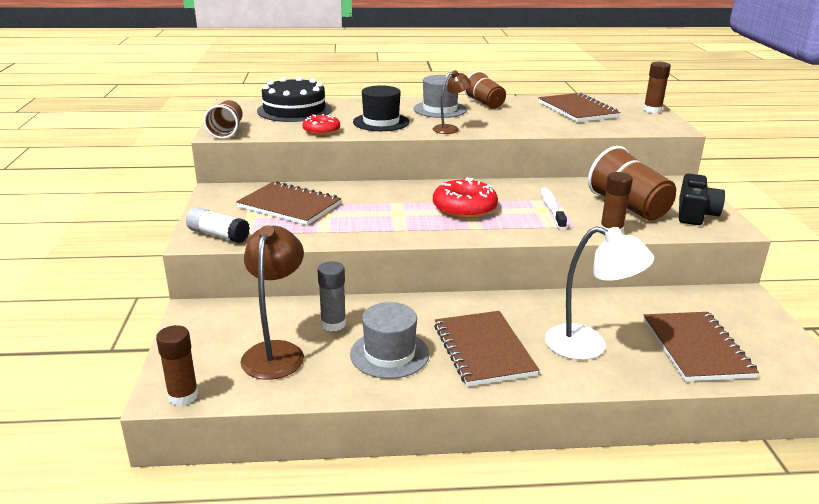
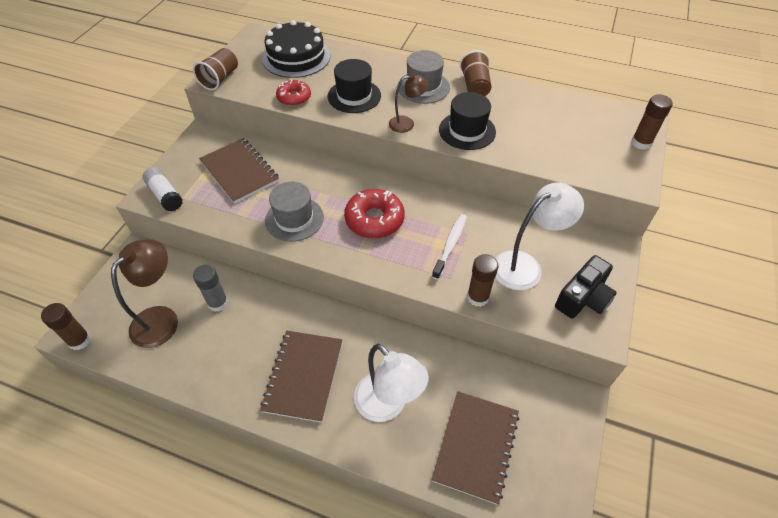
camera: 25 degrees right, 25 degrees up
(389, 354) = (234, 352): grey hat -> grey hat (294, 219)
(508, 124) = (467, 131): none -> black hat
(577, 110) = (559, 121): brown notebook -> none
(628, 207) = (525, 266): brown cup -> white lamp

